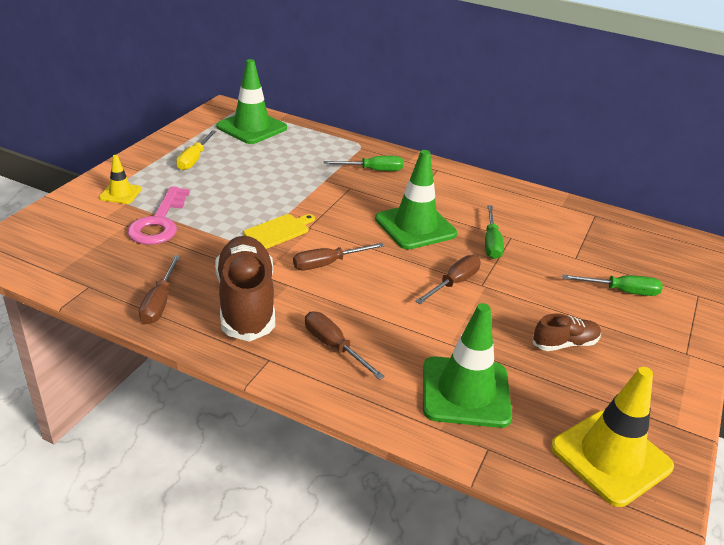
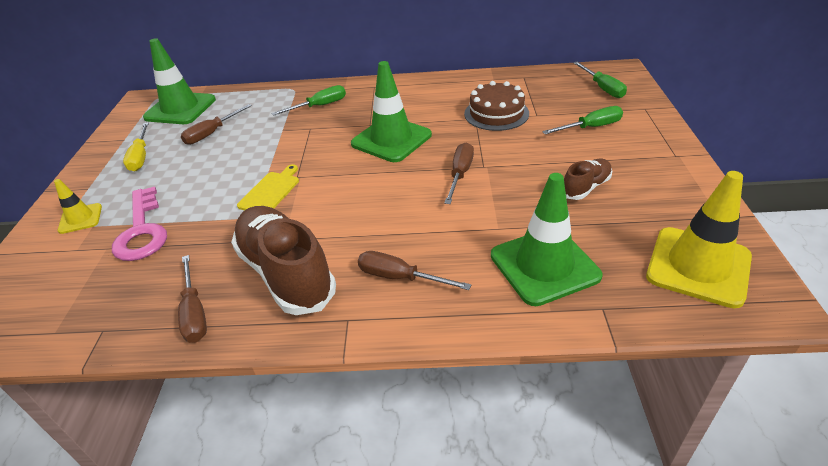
camera: 20 degrees left, 5 degrees up
(327, 264) = (338, 203): brown screwdriver -> brown screwdriver (212, 133)
(491, 243) = (463, 129): green screwdriver -> green screwdriver (602, 88)
(535, 241) = (496, 113): none -> brown cake

